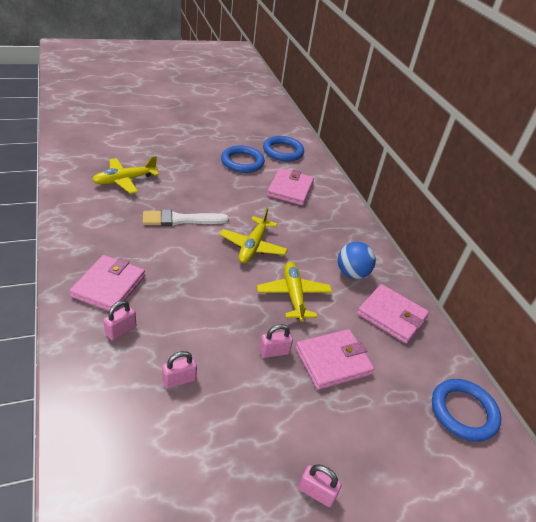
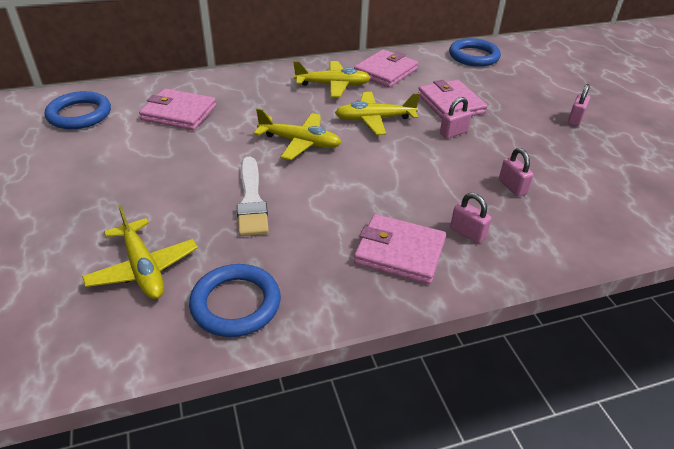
camera: 85 degrees left, 0 degrees up
(242, 162) = (103, 149): blue ring -> blue ring (236, 304)
(274, 352) = (453, 133): pink padlock -> pink padlock turned 75 degrees clockwise
(352, 273) = (333, 85): blue ball -> yellow plane

